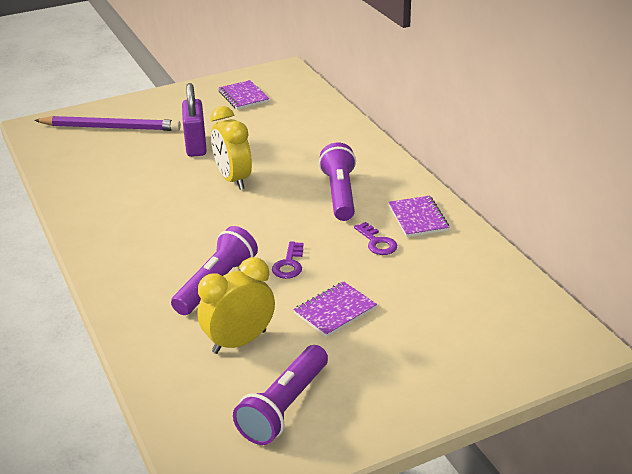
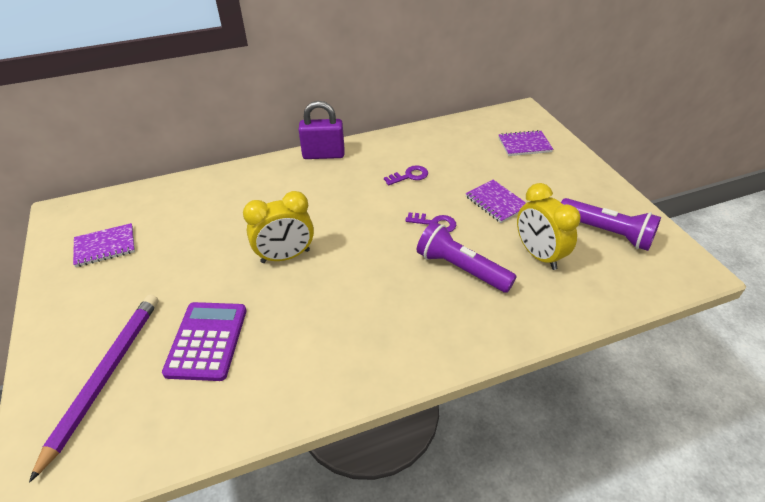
camera: 85 degrees left, 10 degrees up
(137, 159) = (207, 341): none -> purple calculator
(196, 146) = (200, 286): purple padlock -> purple padlock (323, 155)
(340, 194) = (334, 190): purple flashlight -> none
(418, 218) = (380, 154): purple notebook -> purple notebook (524, 145)

